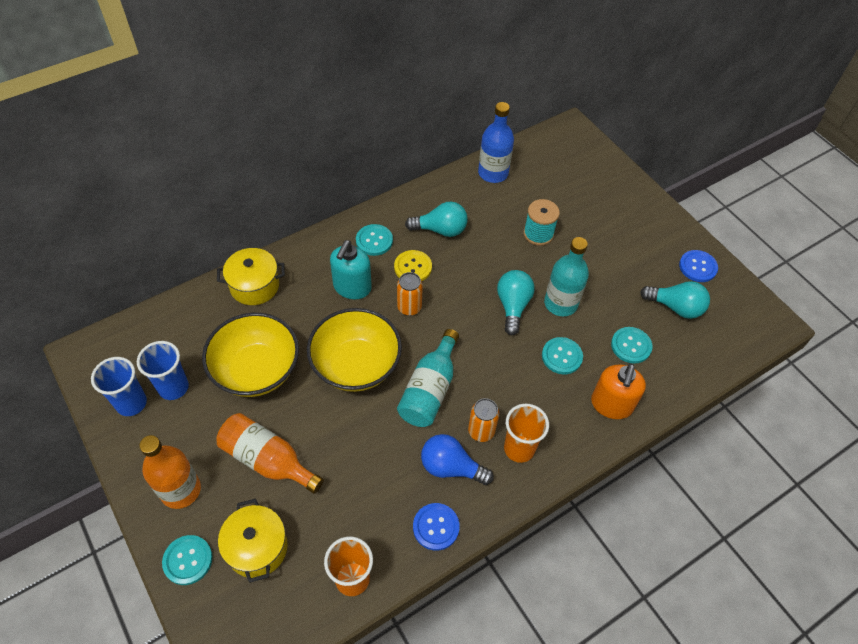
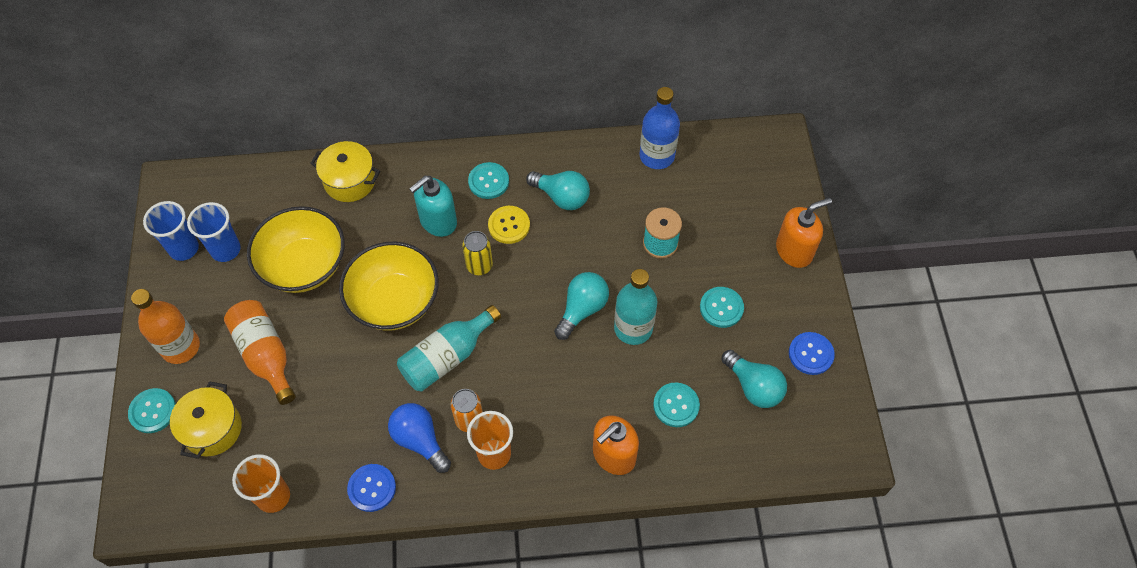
camera: 30 degrees right, 5 degrees up
(409, 307) = (479, 266): orange can -> yellow can
(562, 356) = (597, 383): turquoise button -> turquoise button (721, 308)
(636, 201) = (794, 251): none -> orange soap dispenser

